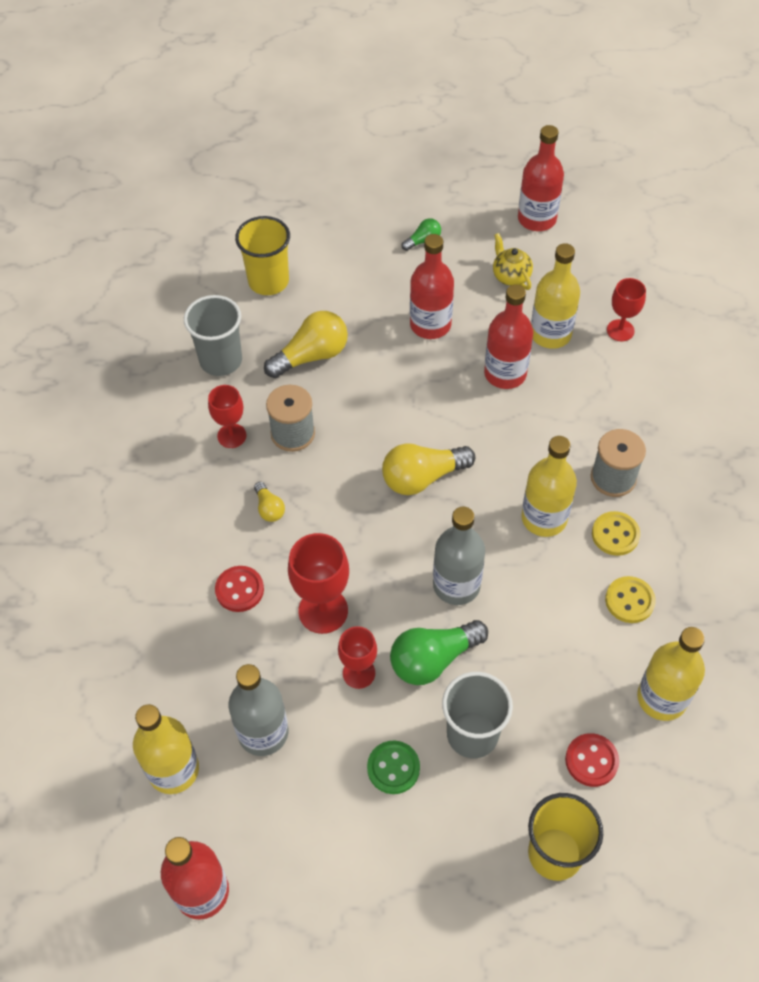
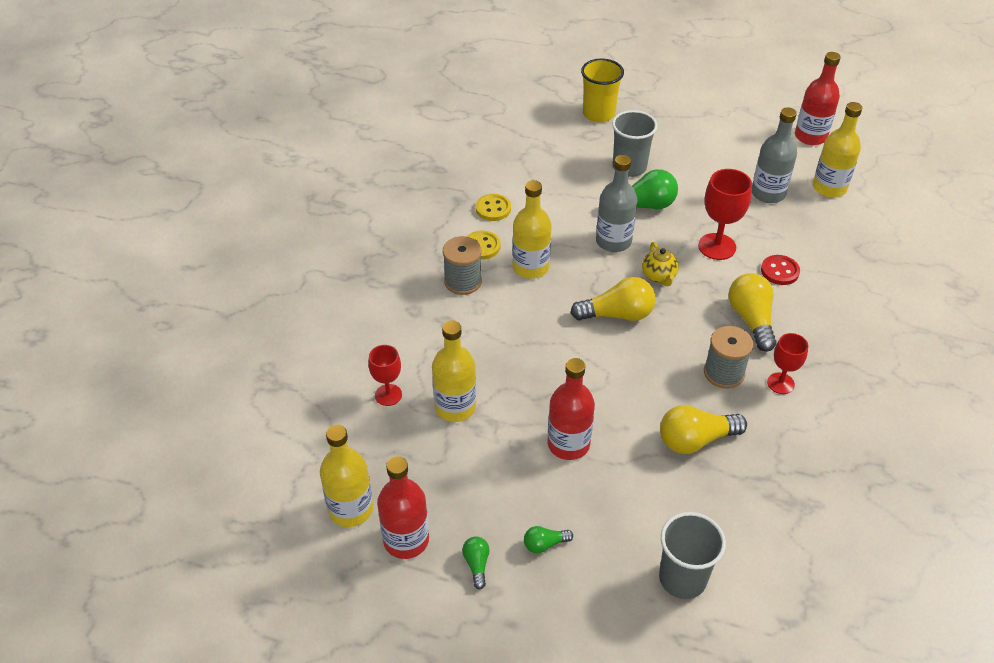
camera: 165 degrees left, 10 degrees down
(221, 360) = (788, 457): grey cup -> grey cup (682, 578)
(268, 281) = (730, 536): yellow cup -> none
(269, 508) = (751, 319): yellow light bulb -> yellow light bulb, size x1.95
(359, 673) = (697, 209): red goblet -> none
(393, 768) = (684, 162): green button -> none
(472, 215) = (477, 564): none -> green light bulb
(505, 373) = (514, 380): red bottle -> none
(510, 276) = (466, 477): yellow teapot -> yellow teapot (659, 276)
(591, 761) = (559, 143): red button -> none
(662, 698) = (500, 160): yellow bottle -> yellow bottle (351, 509)

